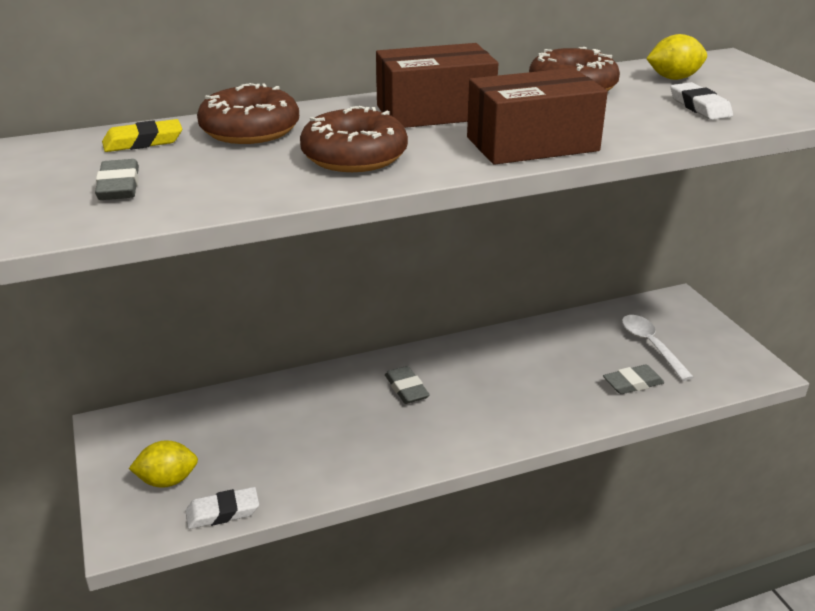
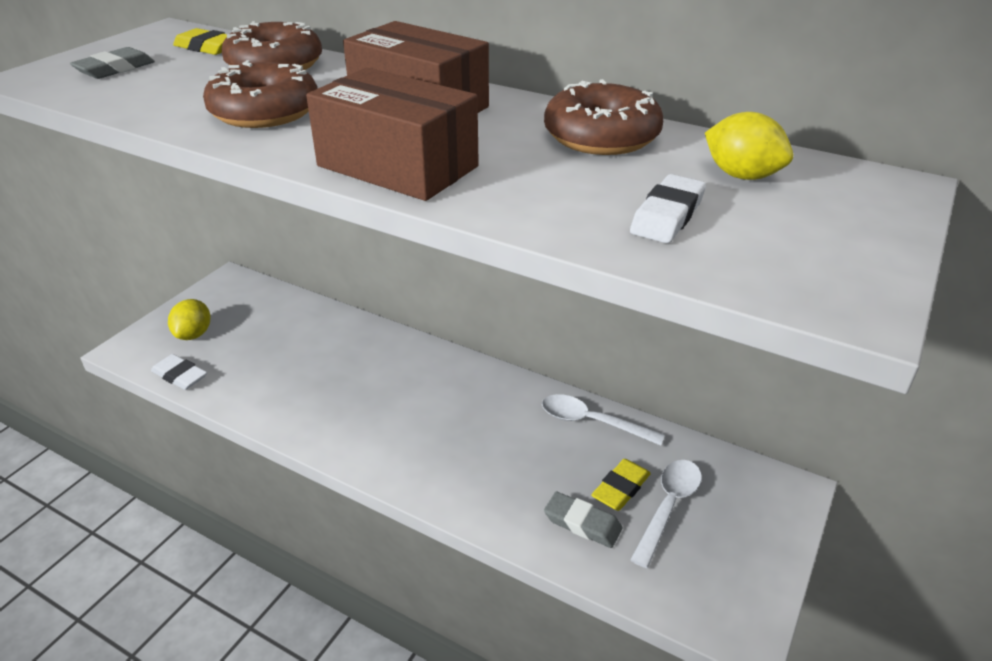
camera: 50 degrees right, 5 degrees up
(167, 480) = (194, 334): yellow lemon -> yellow lemon turned 60 degrees clockwise
(406, 389) = (409, 383): grey eraser -> none
(546, 333) = (592, 422): none -> white spoon
(617, 354) = (621, 488): none -> yellow eraser

